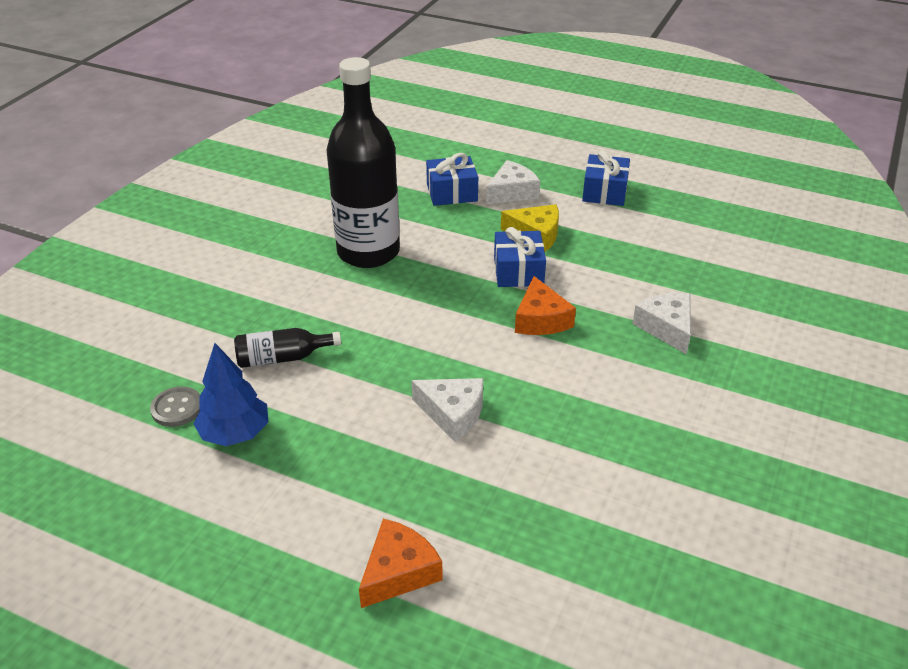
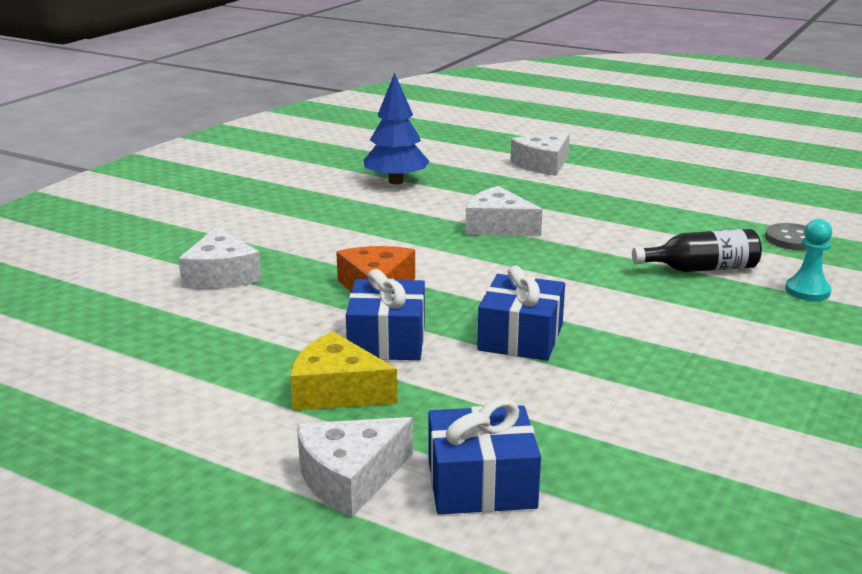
camera: 175 degrees left, 15 degrees down
(212, 335) = (807, 291): none -> turquoise pawn
(235, 433) = (716, 223): blue tree -> blue tree (396, 181)
(368, 252) = (631, 377): black bottle -> none
(398, 572) = (543, 164): orange cheese -> white cheese
(604, 192) = (153, 468): blue gift -> blue gift (521, 337)

